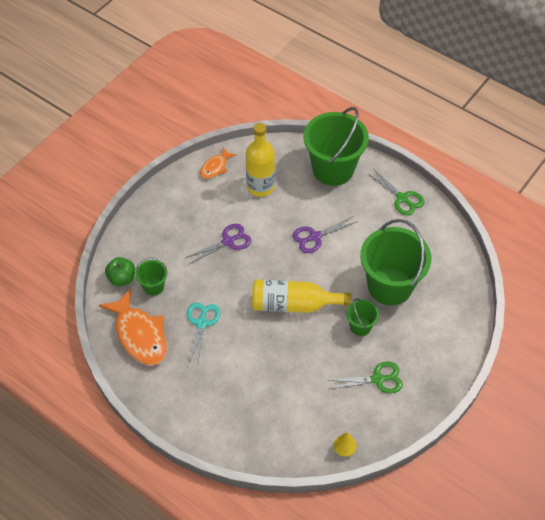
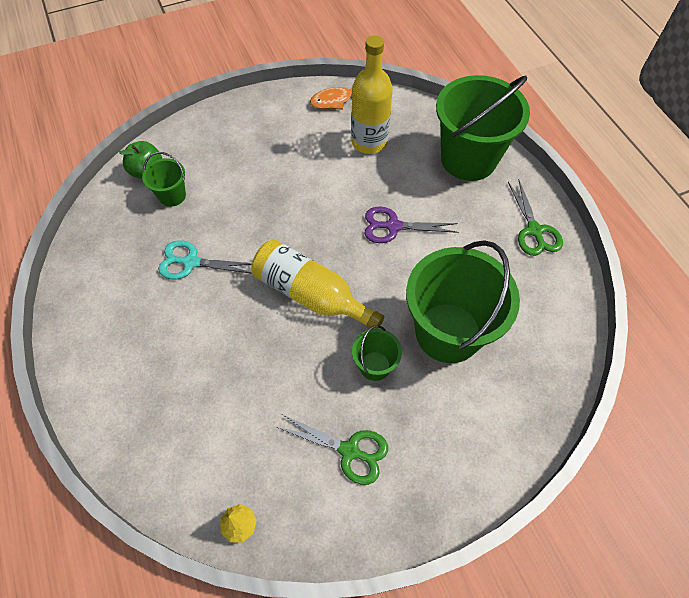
camera: 30 degrees right, 5 degrees up
(139, 335) = (116, 241): orange fish -> none
(201, 323) = (191, 262): turquoise scissors -> turquoise scissors turned 120 degrees counterclockwise
(228, 241) = (289, 185): purple scissors -> none

